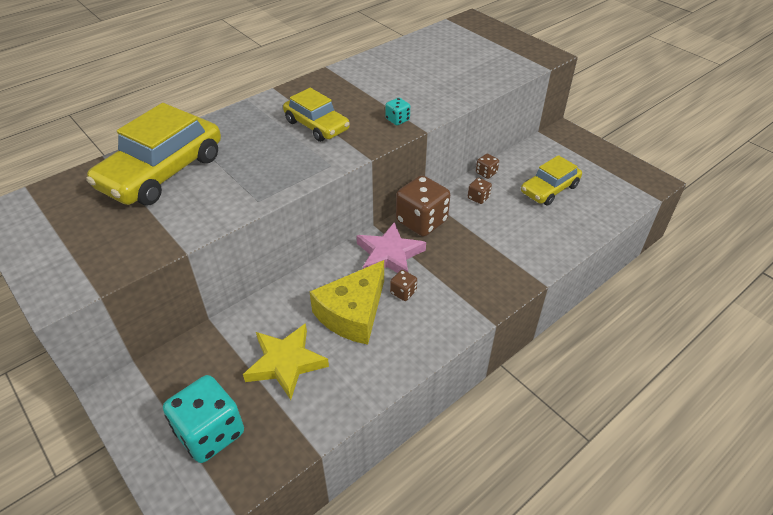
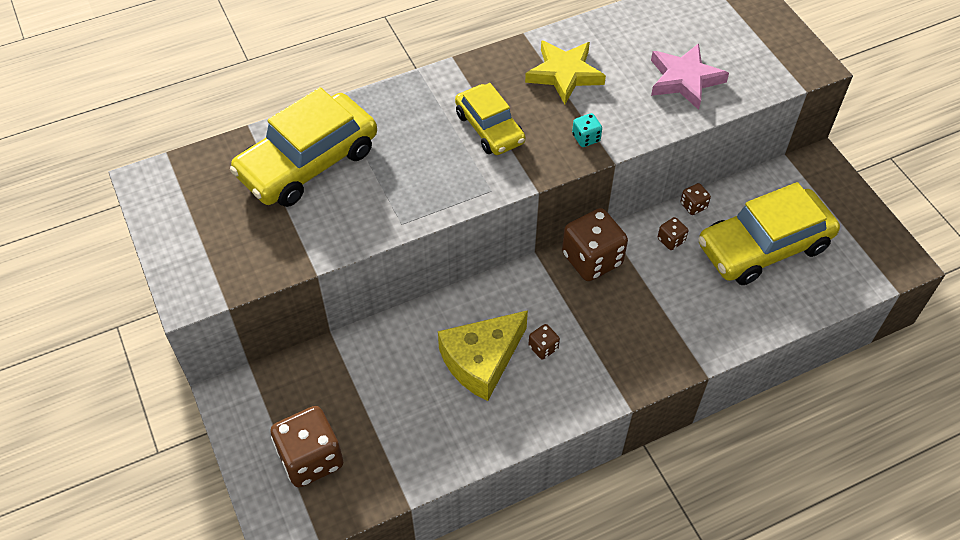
camera: 15 degrees right, 10 degrees up
(210, 433) = (311, 458): turquoise dice -> brown dice
(285, 363) = (398, 402): yellow star -> yellow star (564, 74)
(389, 255) = (541, 296): pink star -> pink star (684, 79)
(549, 189) = (764, 246): yellow car -> yellow car, size x1.65

